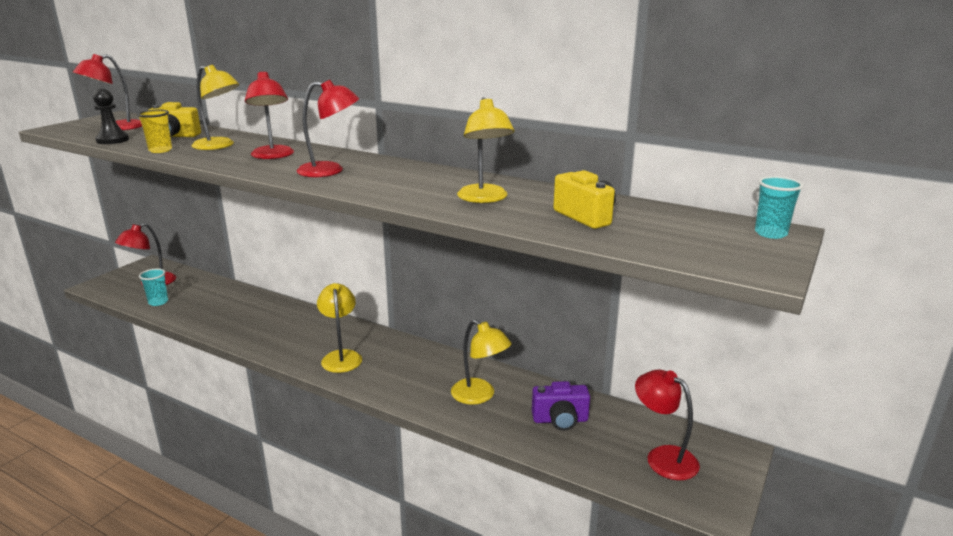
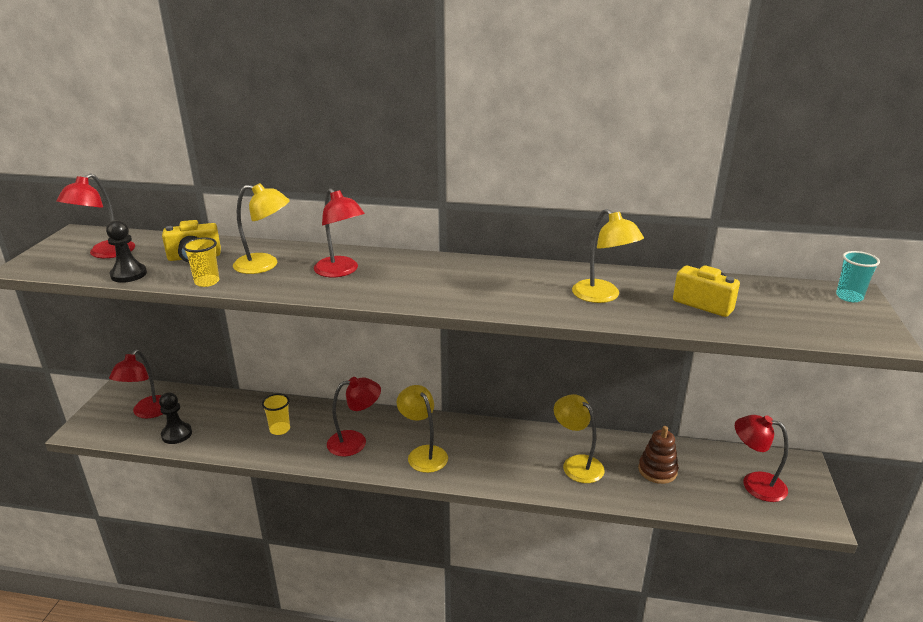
camera: 20 degrees left, 5 degrees up
(158, 302) = (176, 434): turquoise cup -> black pawn
(239, 314) = (280, 429): none -> yellow cup
(330, 171) = (423, 283): red lamp -> red lamp (355, 441)
(479, 396) = (577, 464): yellow lamp -> yellow lamp turned 150 degrees counterclockwise
(560, 420) = (657, 470): purple camera -> brown stacking toy

